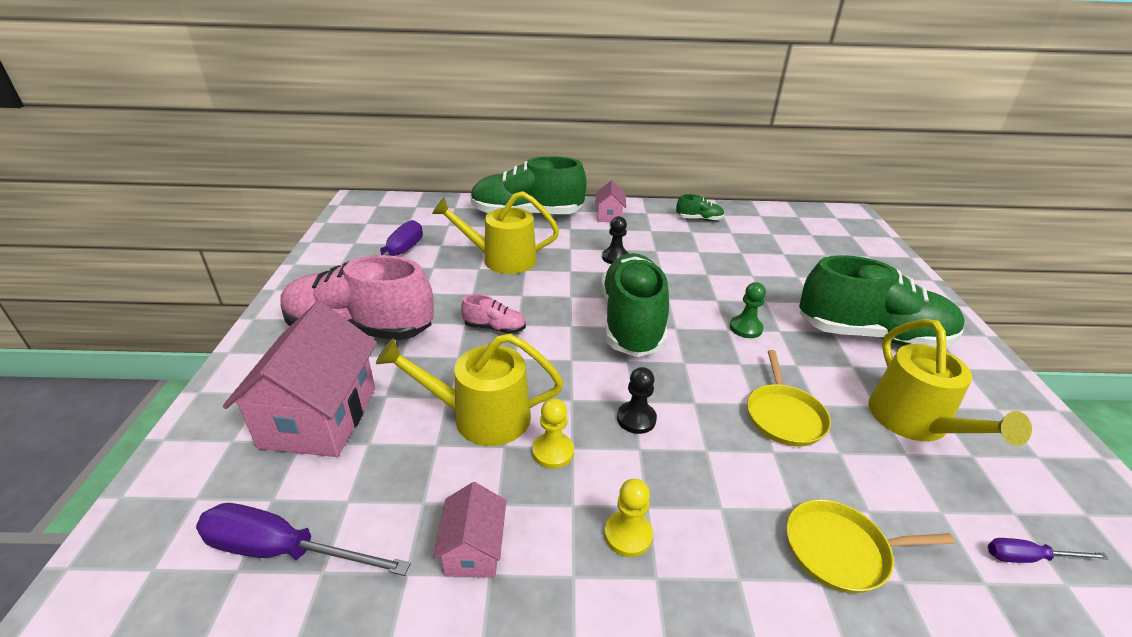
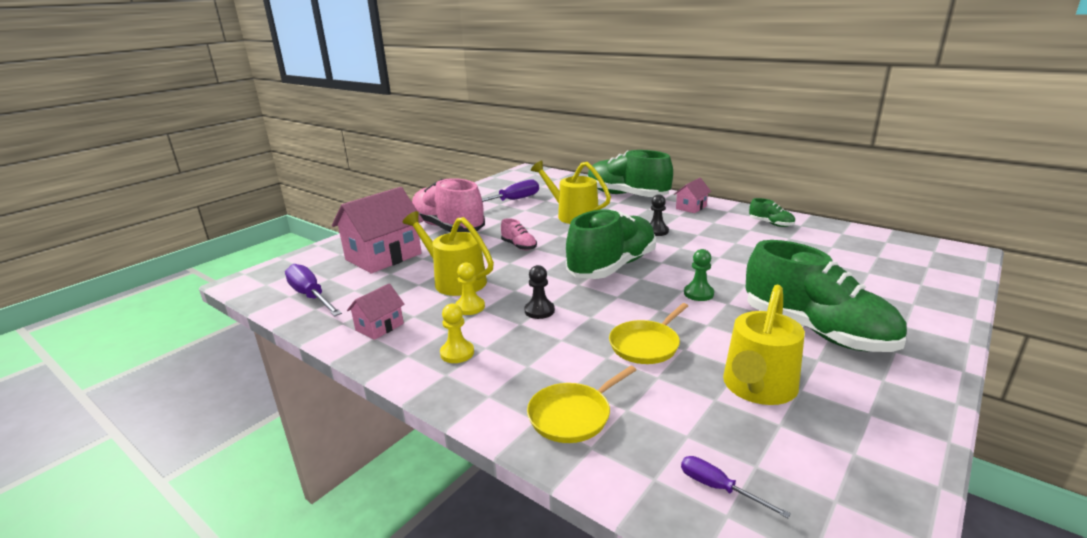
camera: 40 degrees right, 10 degrees down
(841, 550) = (573, 415): yellow pan -> yellow pan turned 75 degrees counterclockwise

